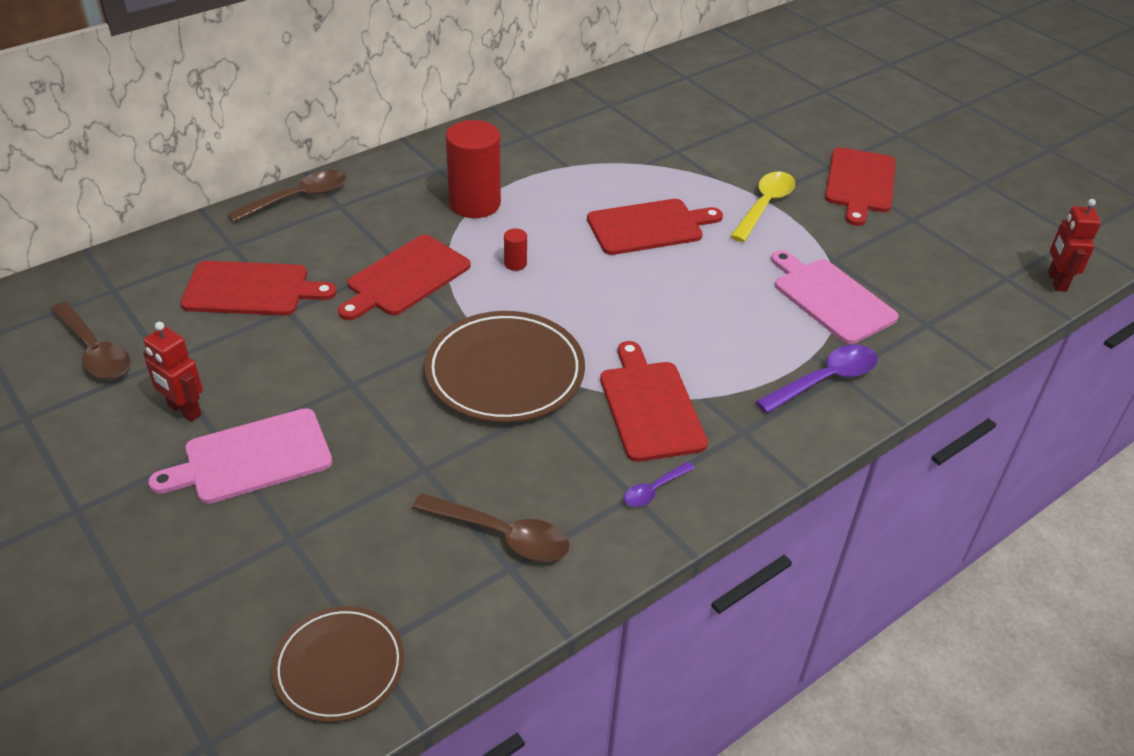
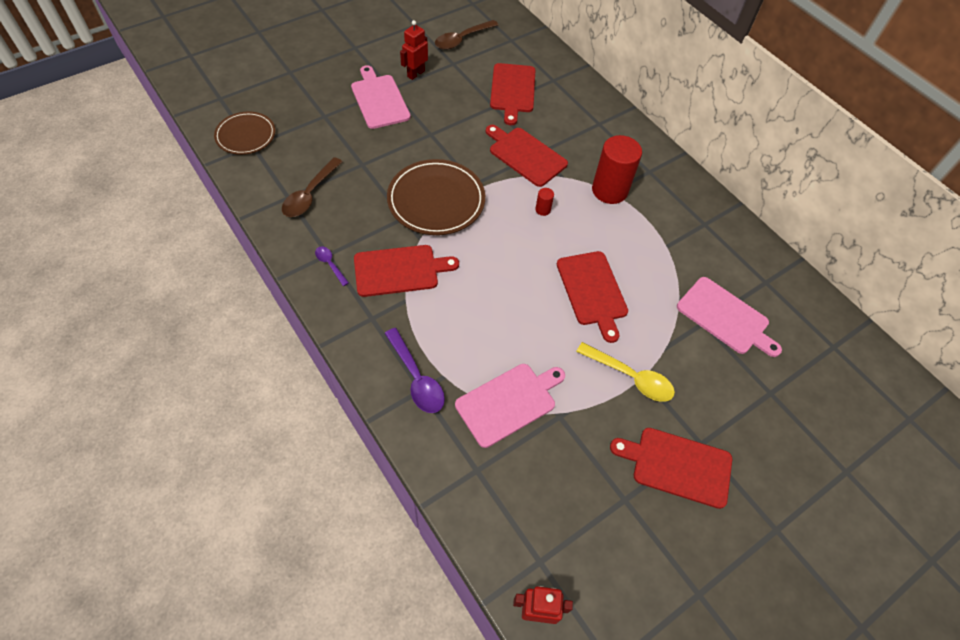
camera: 90 degrees right, 15 degrees up
(298, 198) = (604, 104): brown spoon -> none
(665, 136) = (725, 317): none -> pink cutting board

